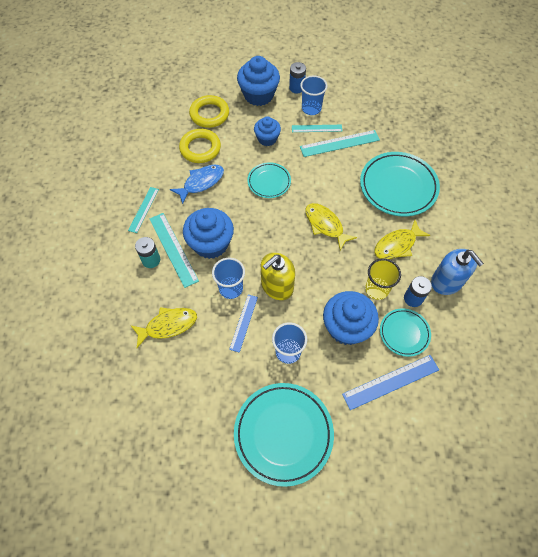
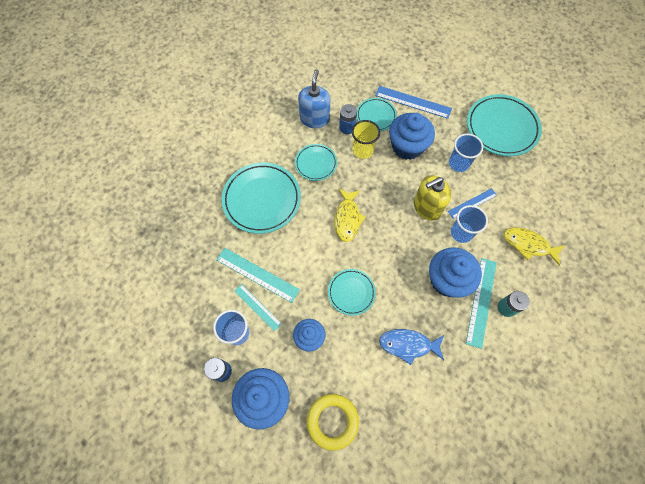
camera: 135 degrees left, 5 degrees up
(144, 209) = (480, 363): turquoise ruler -> none
(200, 148) = (377, 385): yellow ring -> none
(277, 286) = (427, 207): yellow soap dispenser -> yellow soap dispenser turned 150 degrees clockwise
(397, 245) = (316, 163): yellow fish -> turquoise plate

